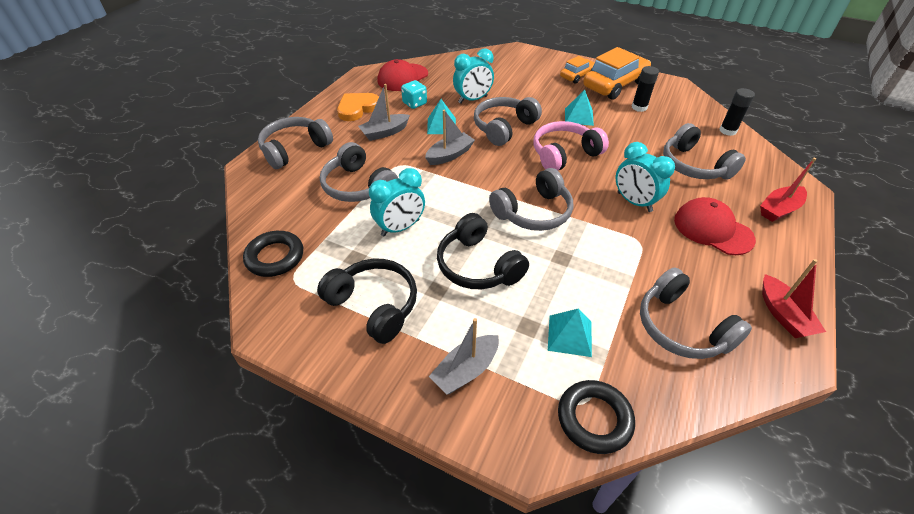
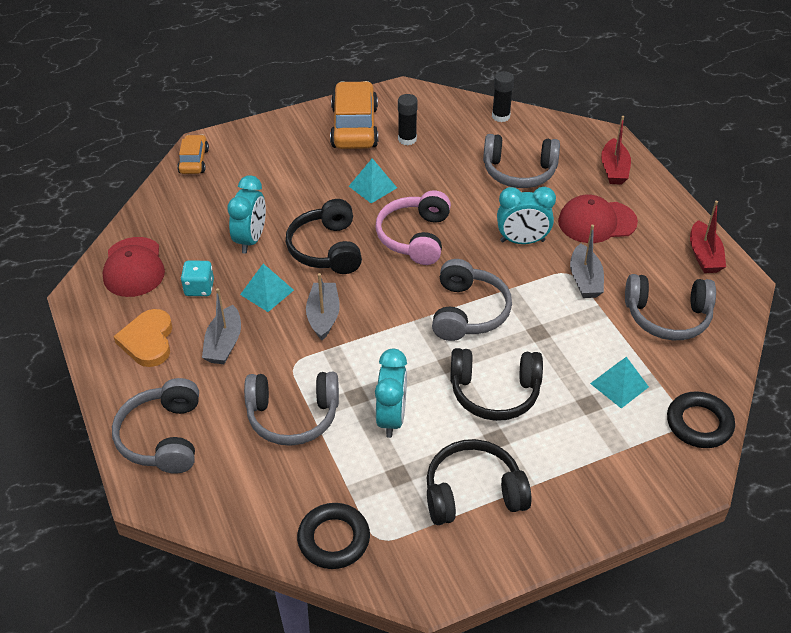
camera: 50 degrees left, 0 degrees up
(465, 370) = (597, 471): grey boat -> grey boat (585, 280)
(504, 127) = (326, 249): grey headphones -> black headphones
(577, 76) = (307, 139): orange car -> orange car (194, 161)
(783, 315) = (704, 255): red boat -> red boat turned 60 degrees clockwise

